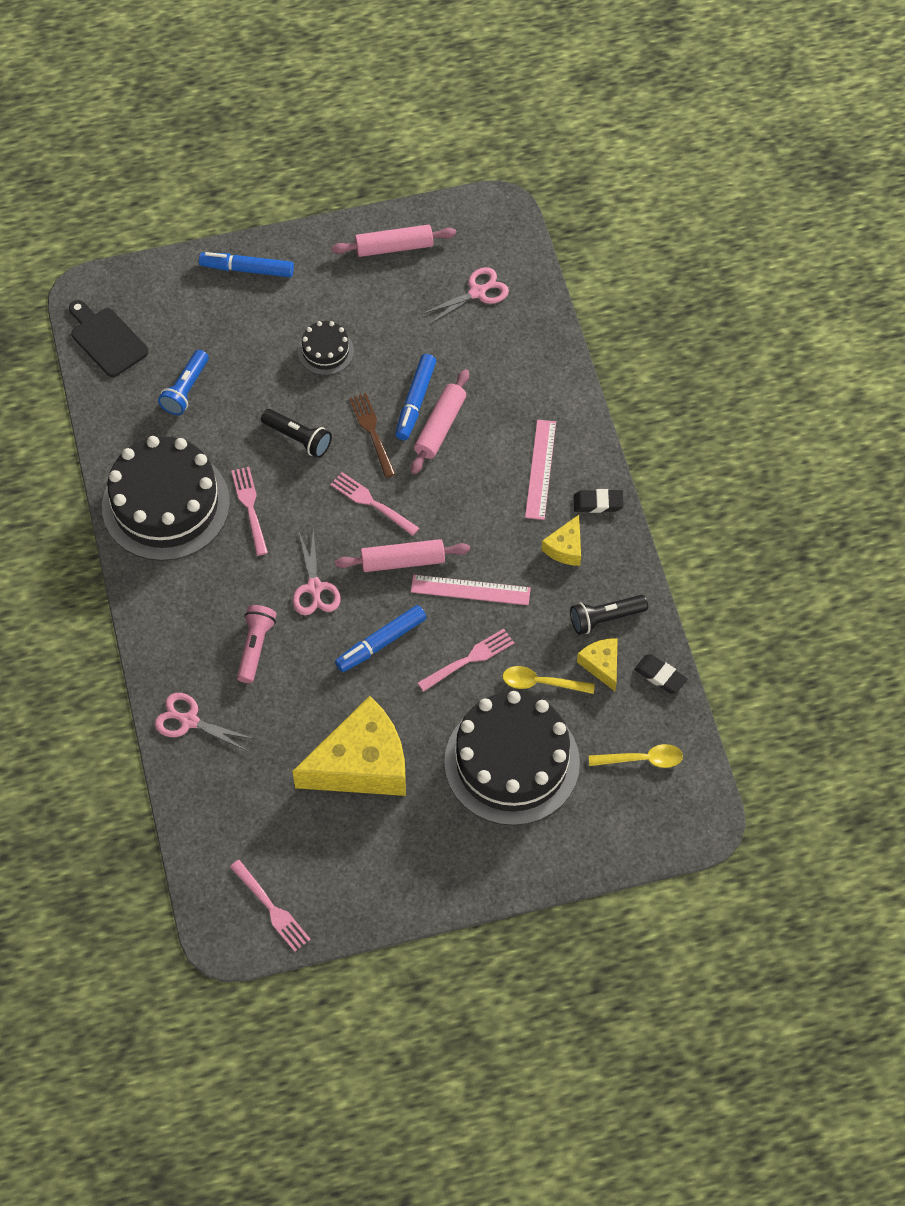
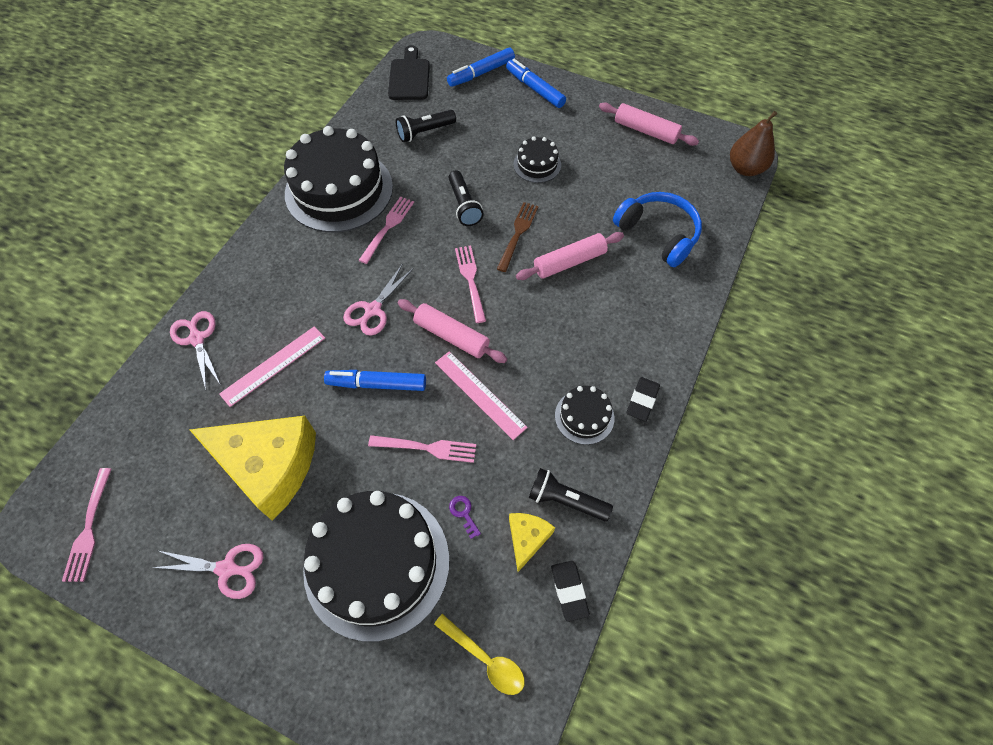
camera: 40 degrees right, 0 degrees up
(186, 390) = (425, 132): blue flashlight -> black flashlight
(255, 647) = (292, 321): pink flashlight -> none
(415, 401) = (568, 234): blue marker -> blue marker (481, 73)
(477, 292) = (680, 192): pink scissors -> pink scissors (227, 569)
(492, 348) = (658, 234): none -> blue headphones
(514, 229) = (745, 168): none -> brown pear
(540, 469) = (618, 342): pink ruler -> pink ruler (273, 365)
(541, 683) = (464, 513): yellow spoon -> purple key
(565, 548) = (584, 416): yellow cheese -> black cake
(598, 503) = (642, 400): black eraser -> black eraser turned 75 degrees clockwise

